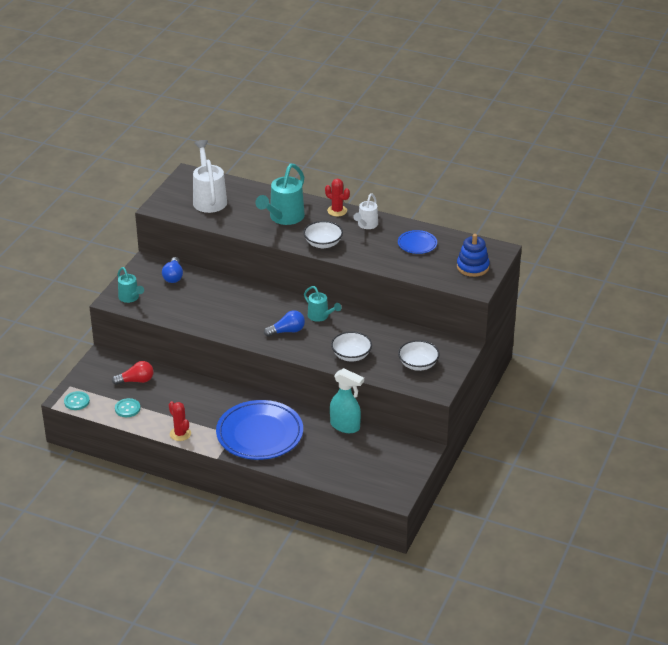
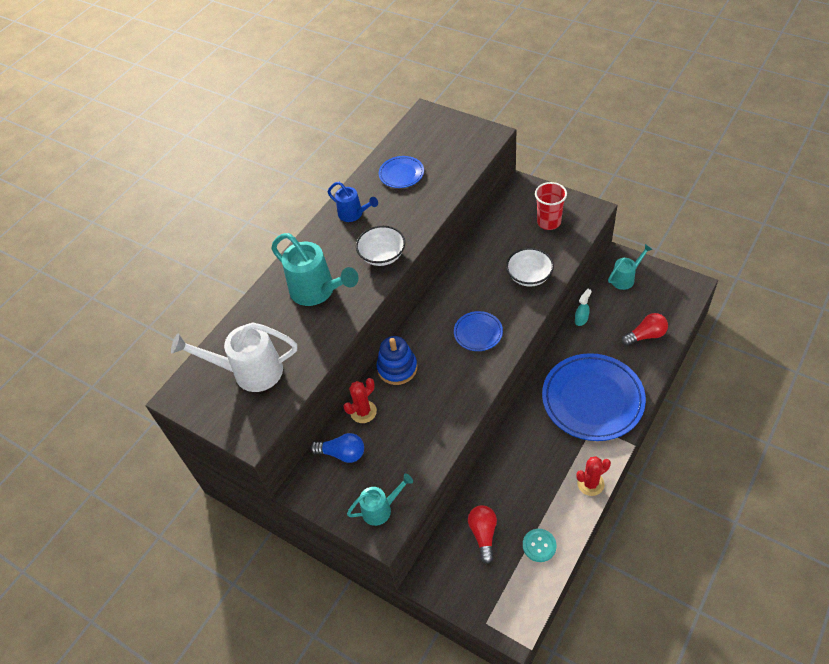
camera: 75 degrees left, 15 degrees up
(76, 401) = (520, 613): turquoise button -> none
(287, 331) = (478, 333): blue light bulb -> blue plate
(320, 316) = (454, 300): turquoise watering can -> turquoise watering can (625, 278)
(332, 466) = (646, 335): none -> red light bulb
(337, 211) = (316, 239): red cactus -> red cactus (363, 412)
(345, 426) = (581, 319): turquoise spray bottle -> turquoise spray bottle, size x0.51
(366, 225) = (353, 214): white watering can -> blue watering can
(418, 364) = (549, 222): white bowl -> red cup
(472, 267) = (452, 135): blue stacking toy -> blue stacking toy (397, 368)

